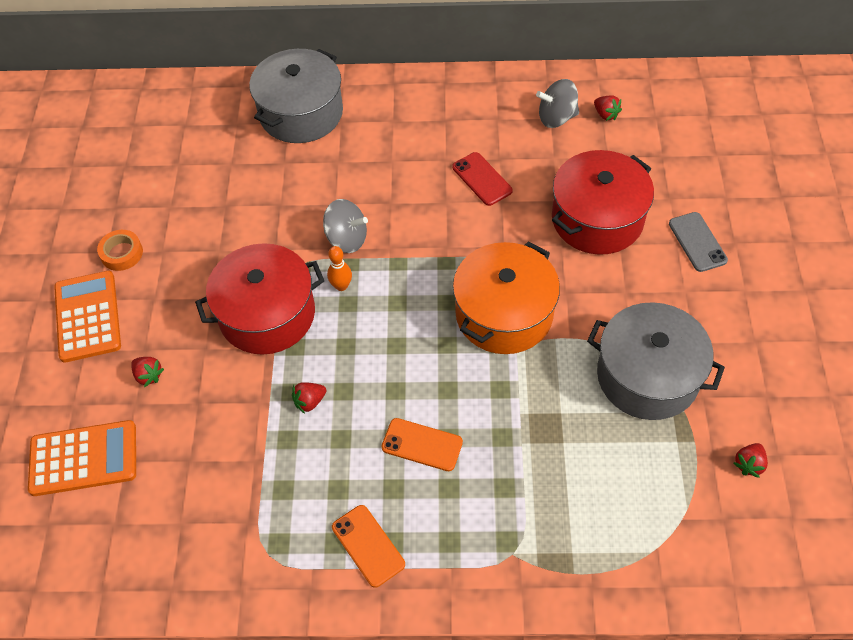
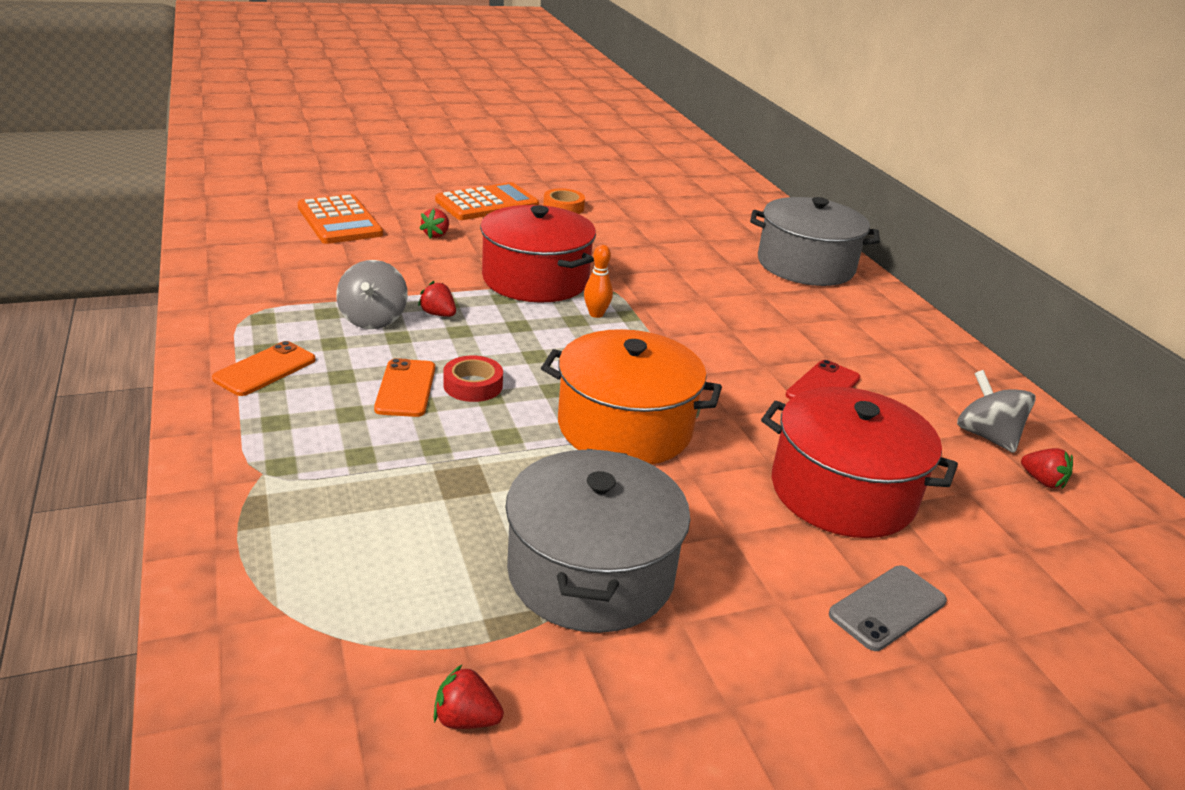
camera: 65 degrees right, 25 degrees down
(346, 239) = (661, 310): grey spinning top -> grey spinning top (373, 319)
(428, 397) = (473, 385): none -> red tape
(606, 114) = (1042, 481): red strawberry -> red strawberry turned 75 degrees counterclockwise

